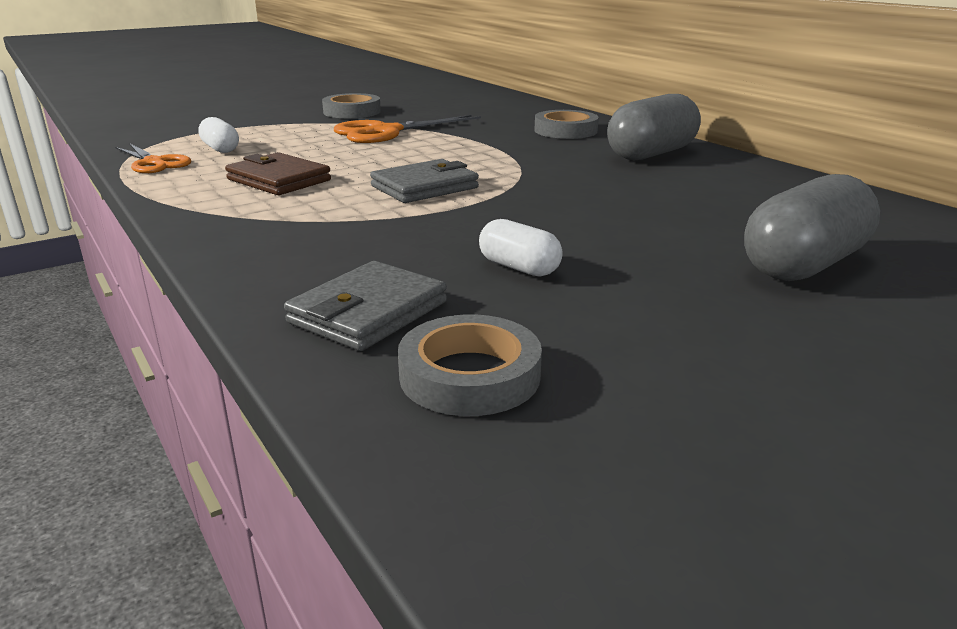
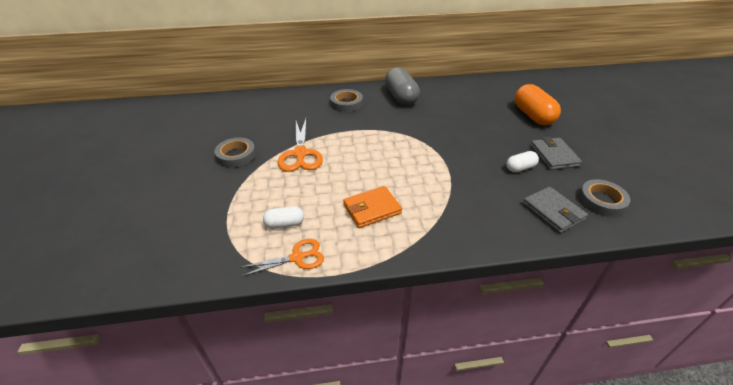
camera: 65 degrees left, 15 degrees up
(278, 180) = (372, 209): brown wallet -> orange wallet
(424, 187) = (413, 165): grey wallet -> grey wallet (553, 156)
(803, 265) = (532, 116): grey capsule -> orange capsule

